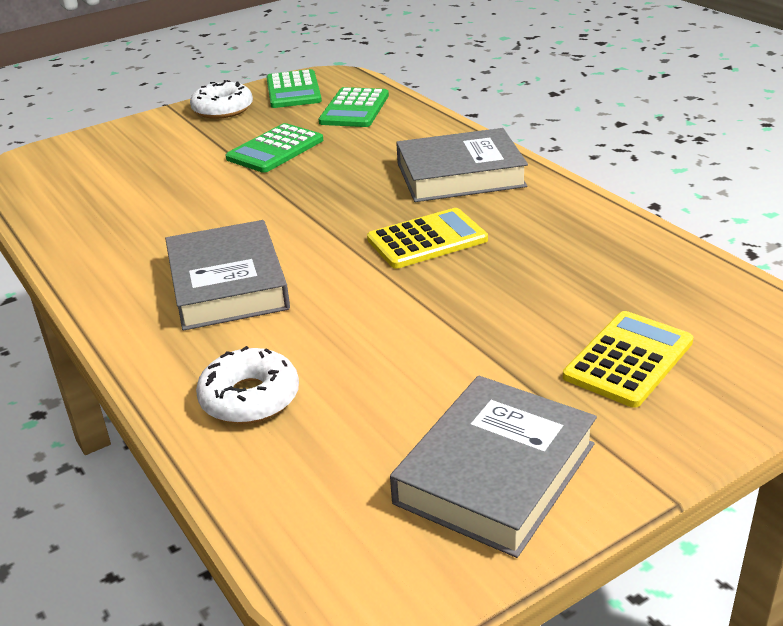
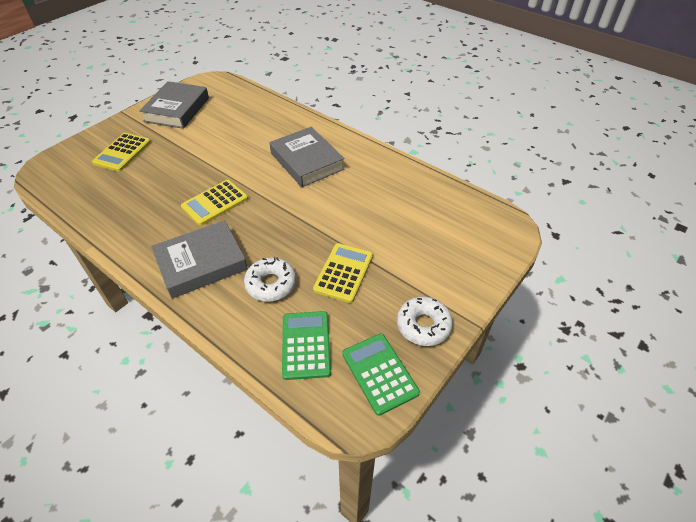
camera: 160 degrees right, 15 degrees up
(250, 398) = (268, 118): white donut -> white donut (271, 284)
(275, 149) = (343, 272): green calculator -> yellow calculator

